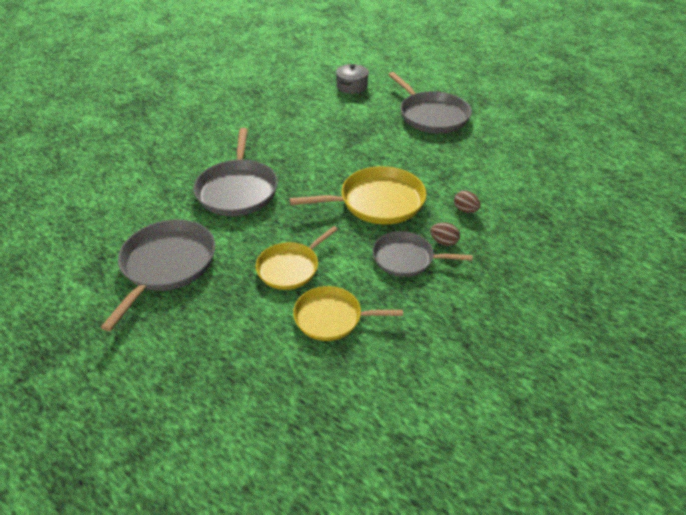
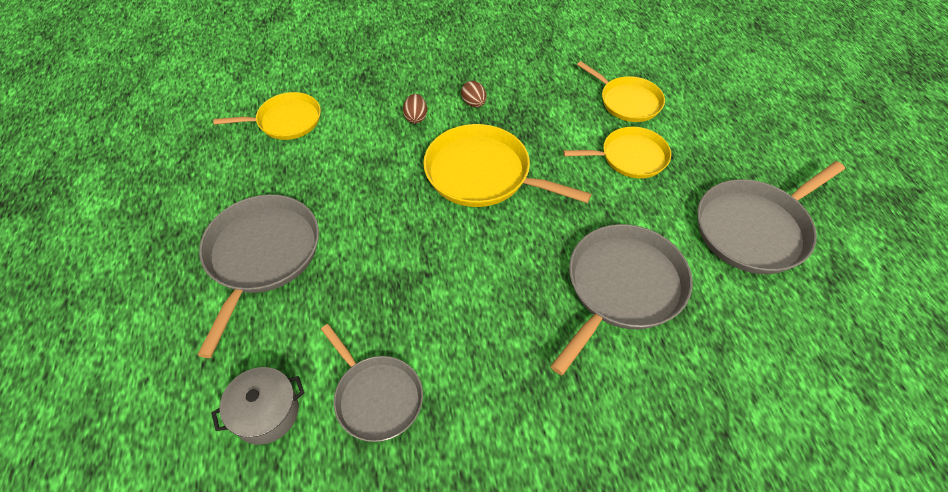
camera: 140 degrees left, 10 degrees up
(406, 258) = (521, 109): grey pan -> grey pan (376, 397)
(531, 165) = (286, 121): none -> yellow pan

